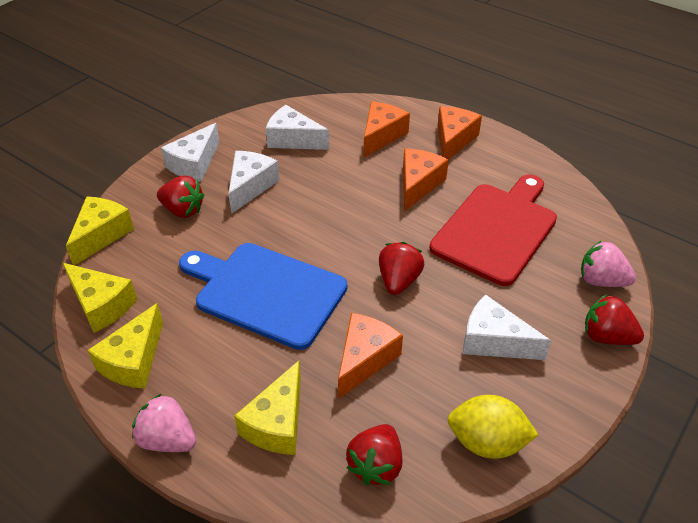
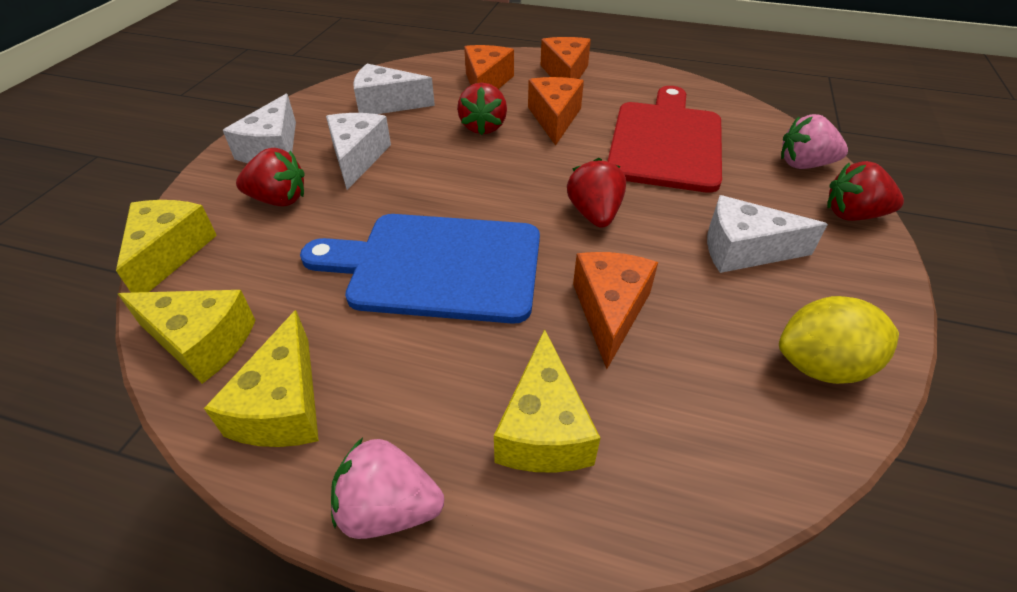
camera: 20 degrees left, 0 degrees up
(376, 465) = (710, 442): red strawberry -> red strawberry (483, 127)

